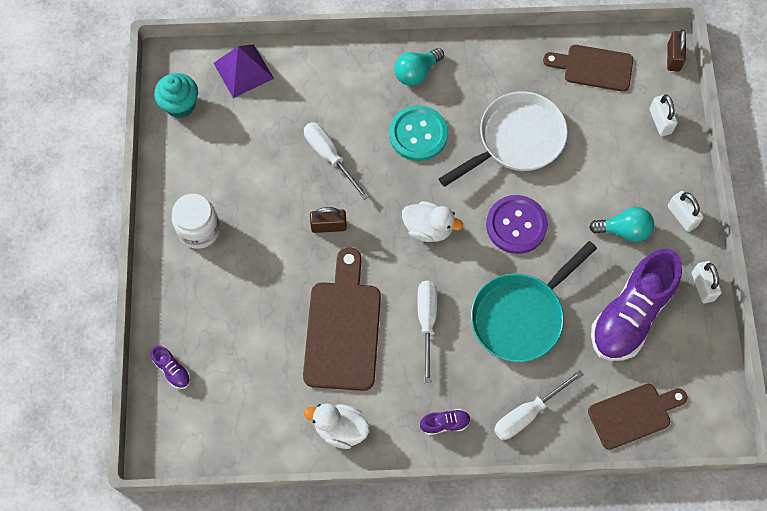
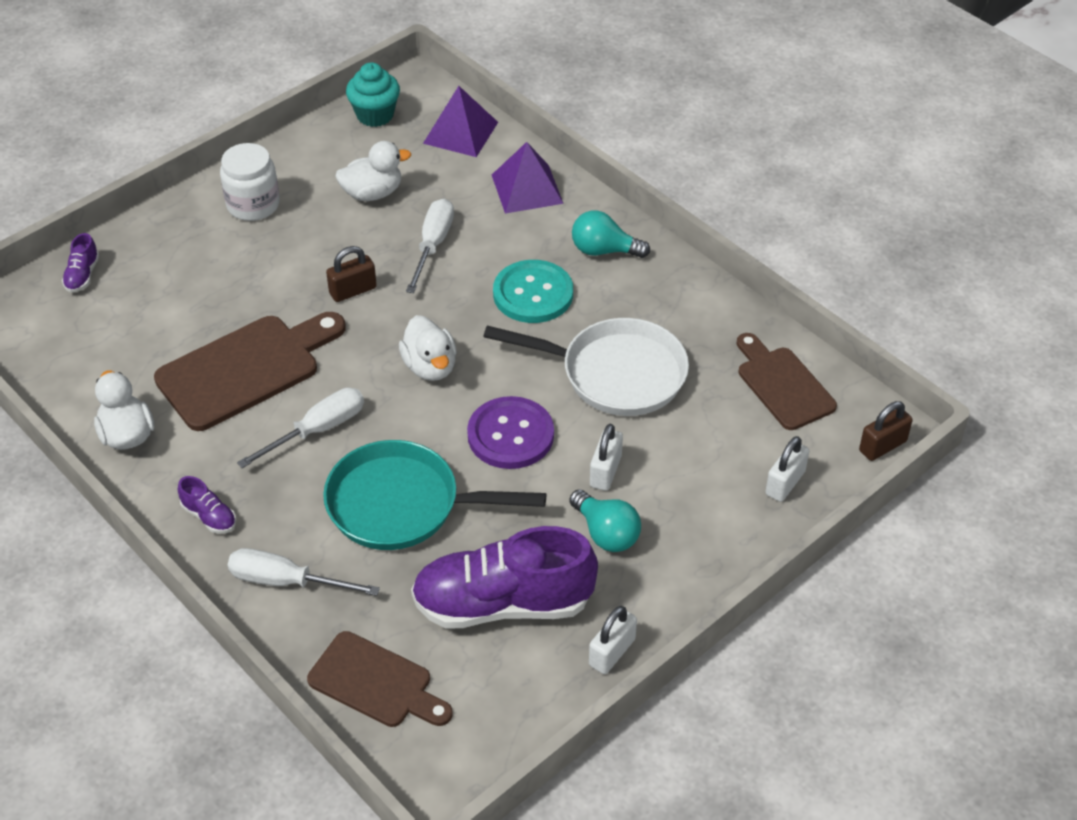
camera: 50 degrees right, 20 degrees down
(252, 156) = (372, 193): none -> white duck
(328, 72) = (527, 189): none -> purple pyramid
(329, 226) = (353, 290): brown padlock -> brown padlock turned 75 degrees counterclockwise
(682, 216) = (683, 577): white padlock -> white padlock (605, 471)

